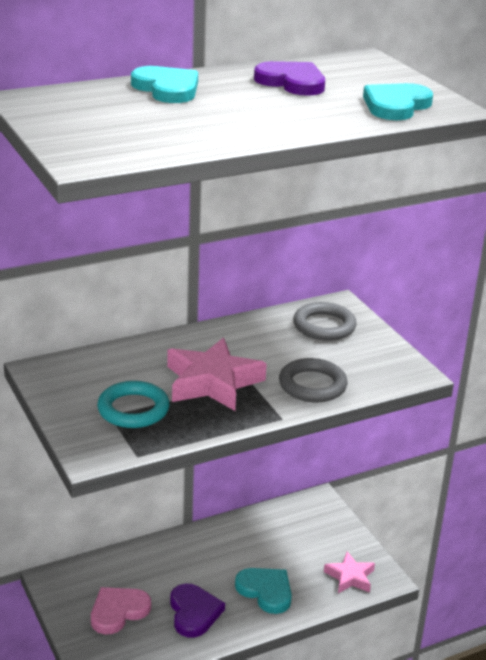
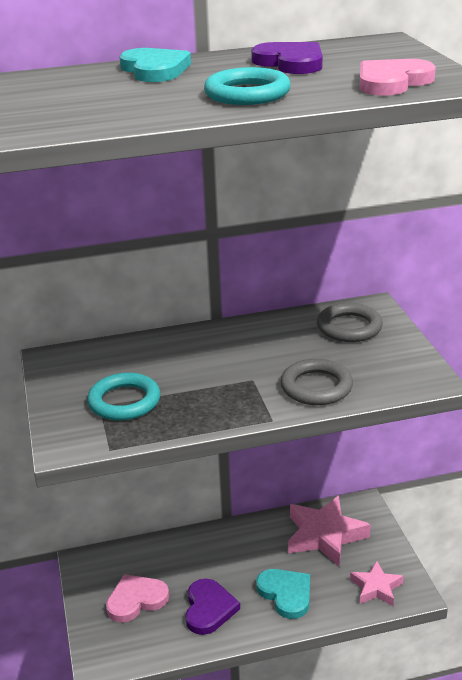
camera: 15 degrees right, 0 degrees up
(212, 382) = (214, 378): pink star -> pink star (325, 535)
(273, 117) = (247, 94): none -> turquoise ring
(396, 106) = (392, 82): turquoise heart -> pink heart

